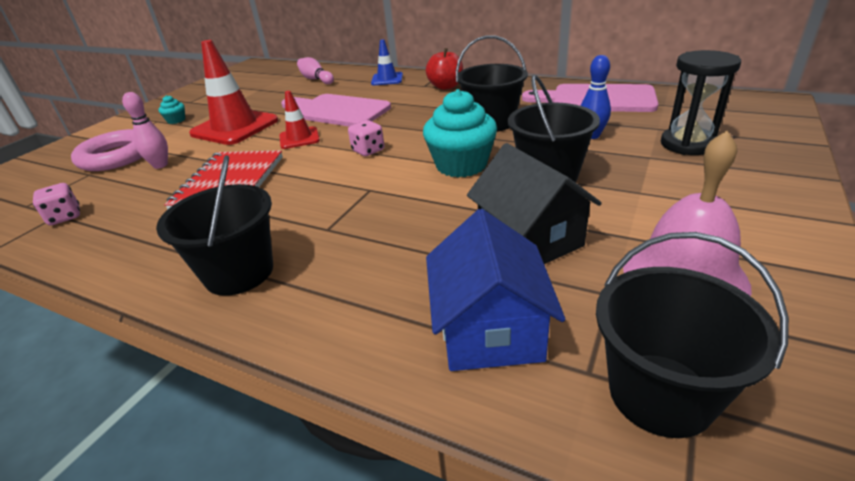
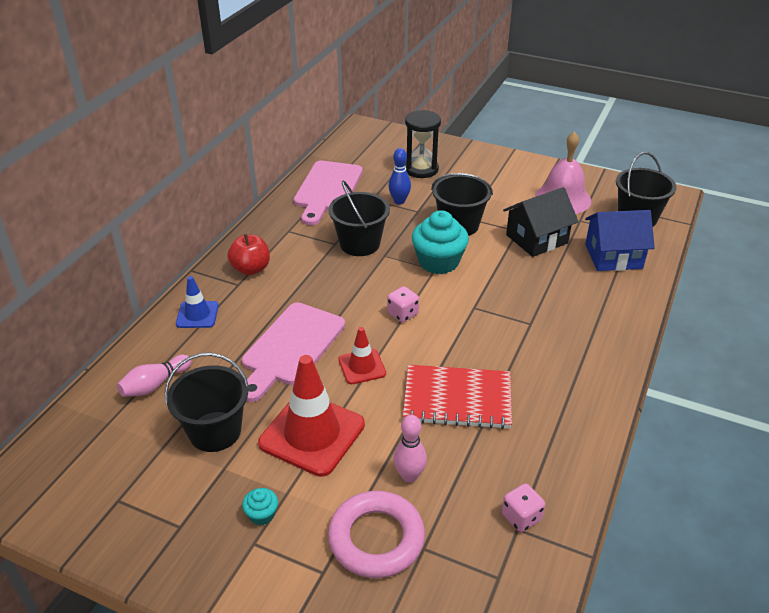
camera: 95 degrees left, 5 degrees up
(239, 272) = (586, 358): black bucket -> black bucket (215, 431)

